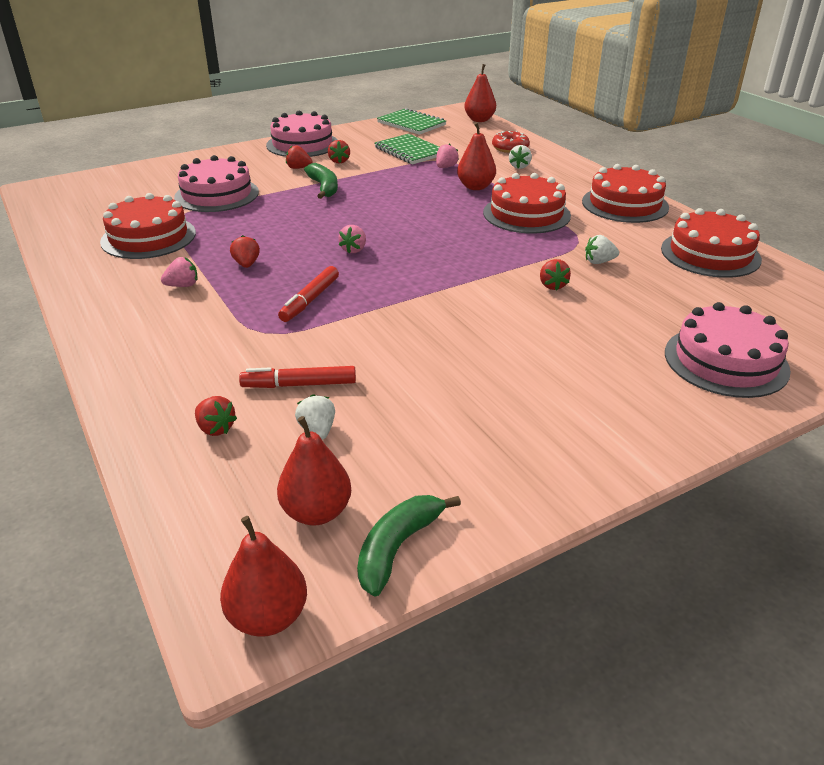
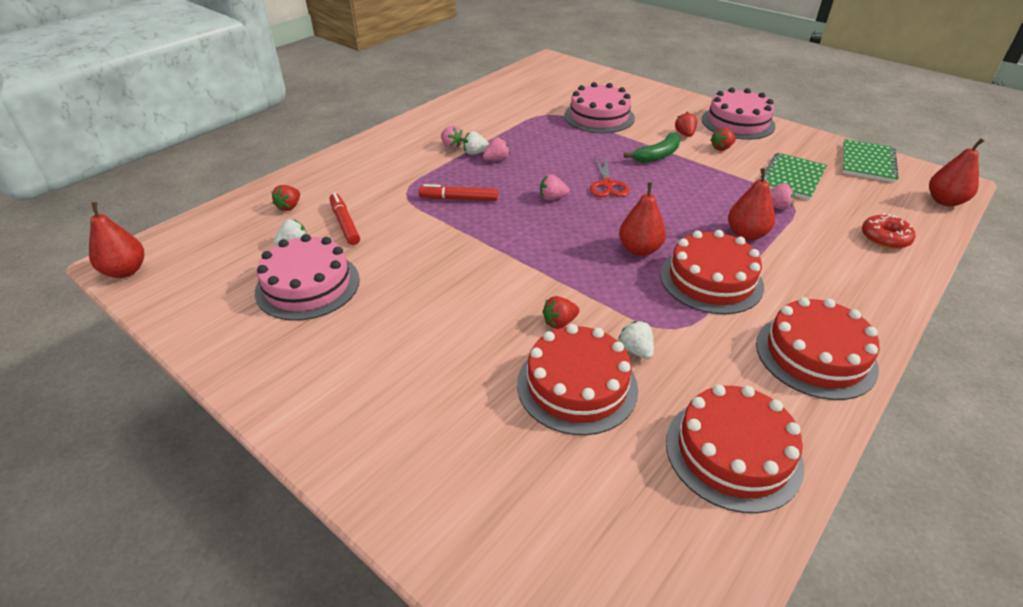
camera: 70 degrees right, 5 degrees up
(148, 237) = (510, 114): red cake -> red cake (577, 386)
(246, 264) = (496, 160): red strawberry -> pink strawberry
(316, 512) = (211, 265): red pear -> red pear (639, 250)
(354, 220) = (607, 184): none -> red scissors
(398, 547) = (178, 305): green banana -> none
(519, 166) = (837, 254): white strawberry -> white strawberry (475, 153)
(726, 361) = (467, 477): pink cake -> pink cake (308, 285)

